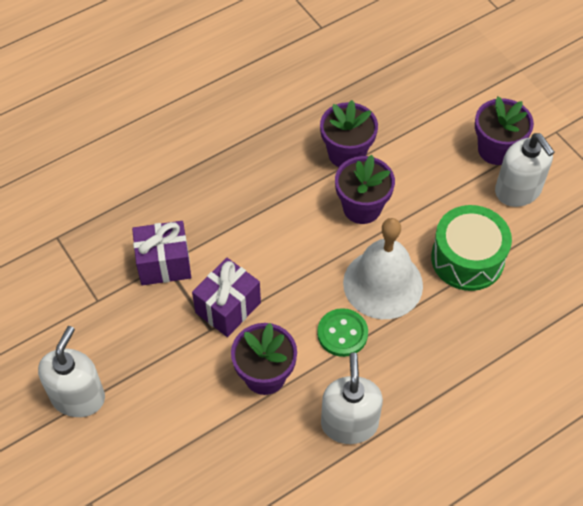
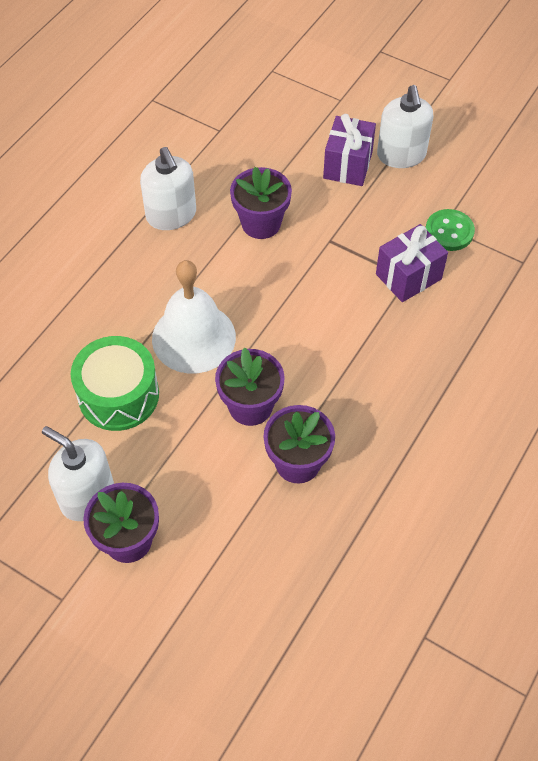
camera: 155 degrees right, 0 degrees up
(228, 307) = (326, 262): purple gift -> purple gift (348, 165)
(342, 333) = (211, 280): green button -> green button (449, 231)

